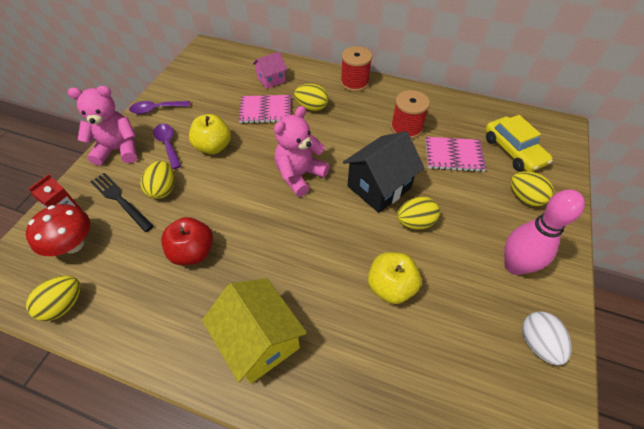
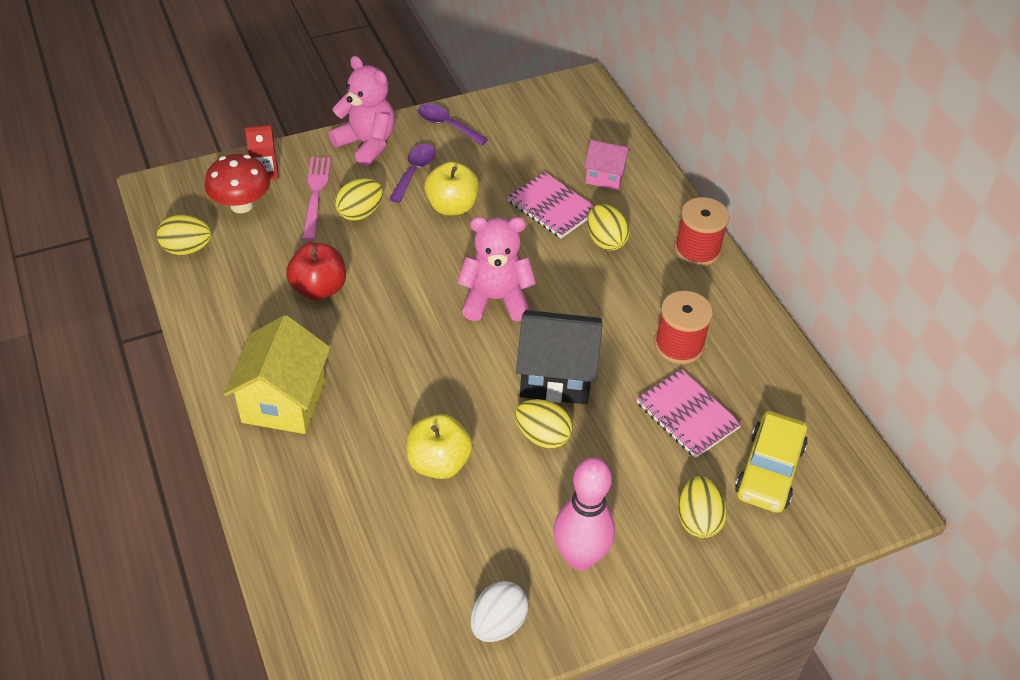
camera: 45 degrees right, 5 degrees down
(120, 200) = (316, 194): black fork -> pink fork

